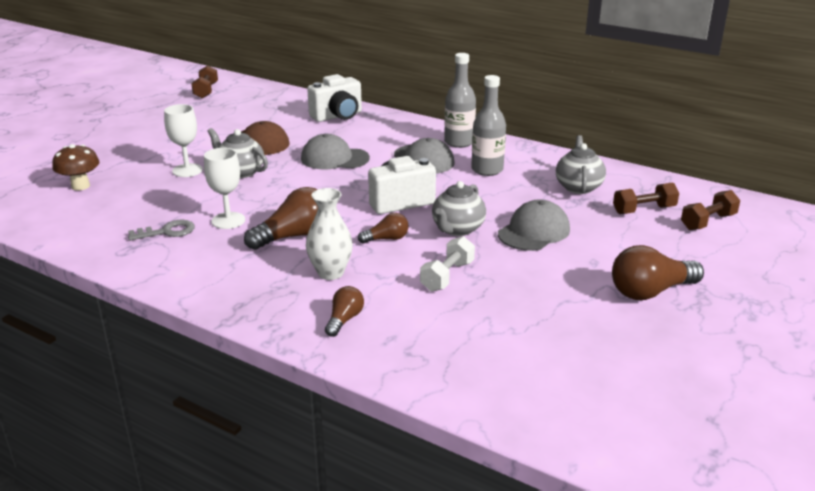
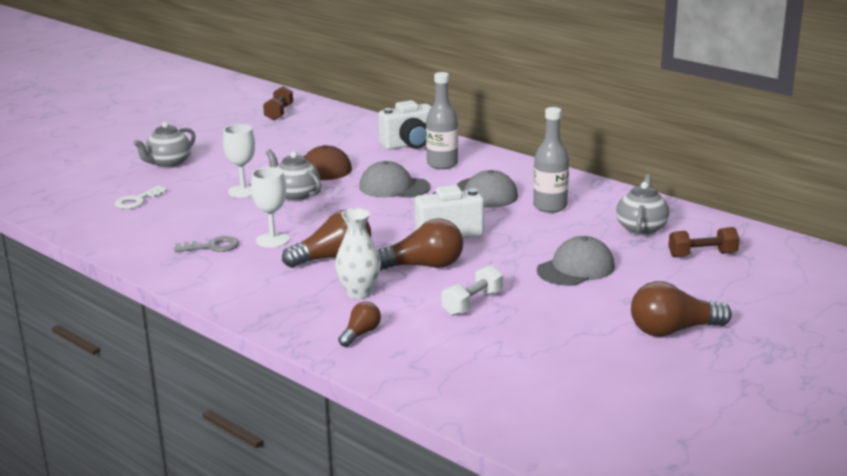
camera: 10 degrees right, 5 degrees down
(80, 186) = (137, 200): brown mushroom -> white key
(386, 239) = (423, 266): brown light bulb -> brown light bulb, size x1.79
(457, 229) = (498, 261): grey teapot -> grey teapot (168, 164)
(459, 142) = (530, 177): grey bottle -> grey bottle (442, 164)
(708, 222) = (767, 270): brown dumbbell -> none

